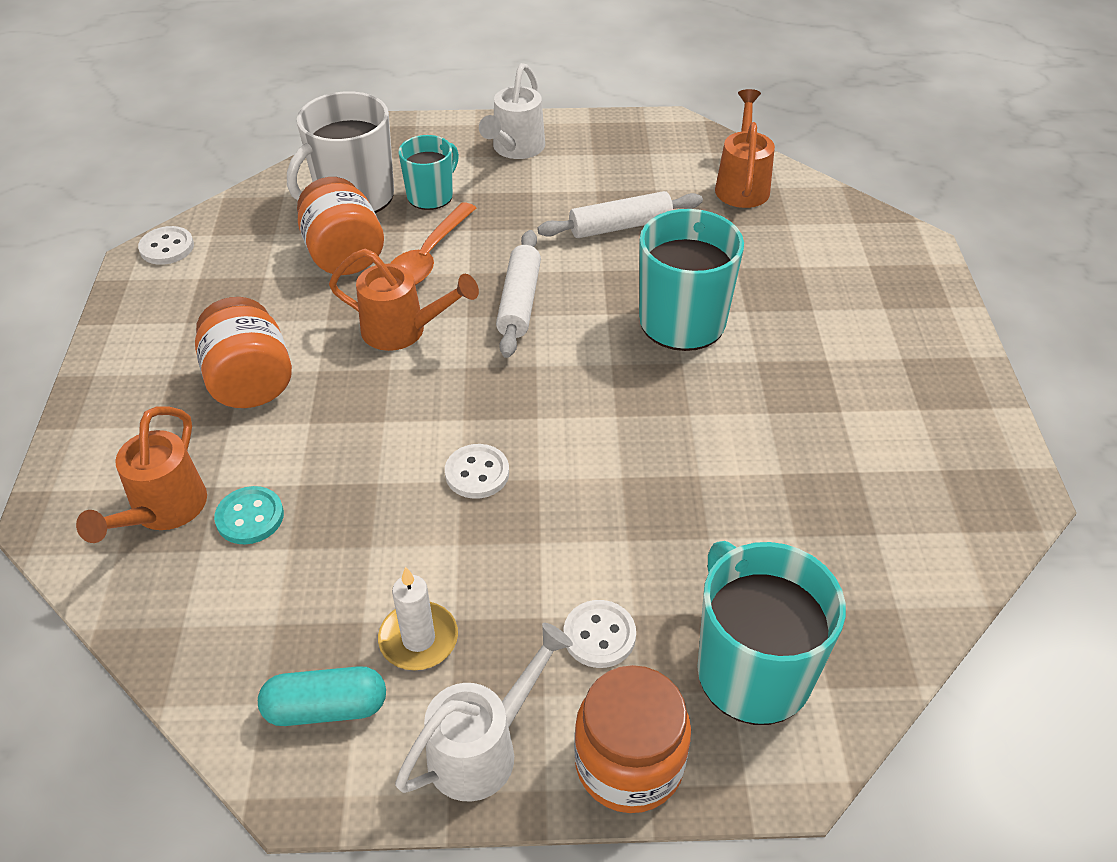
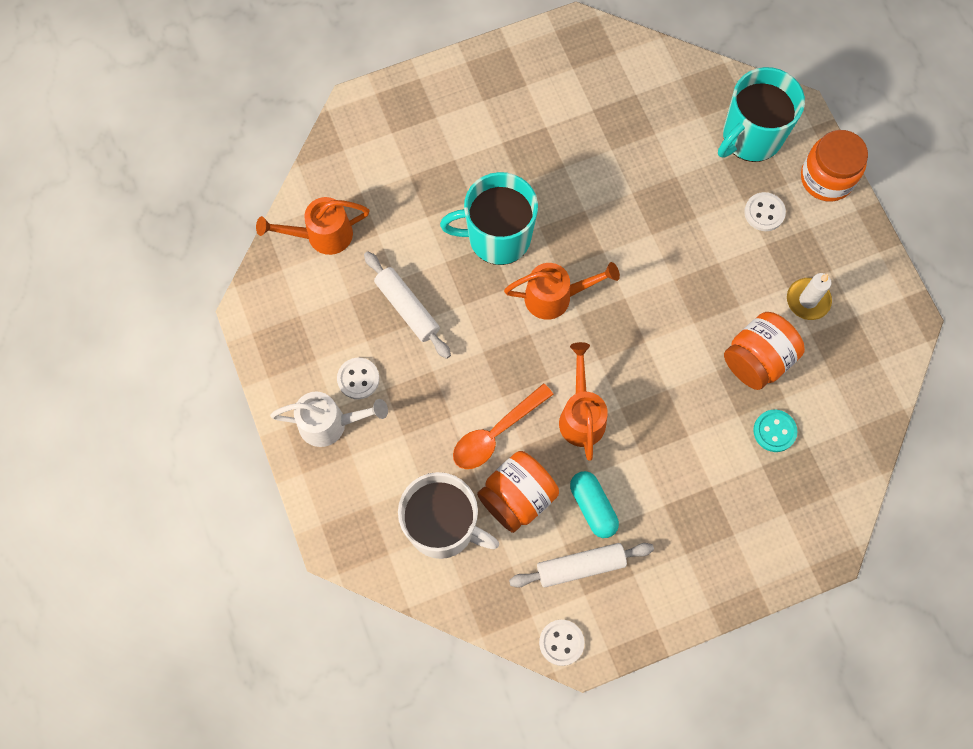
camera: 110 degrees left, 25 degrees up
(163, 511) = (793, 485): orange watering can -> orange watering can (555, 297)
(250, 382) = (671, 493): orange jar -> orange jar (757, 359)
(326, 708) = (866, 327): turquoise capsule -> turquoise capsule (593, 507)
(428, 257) = (496, 433): orange spoon -> orange spoon turned 135 degrees clockwise
(431, 195) = (419, 465): turquoise mug -> none
(477, 473) = (685, 315): white button -> white button (358, 379)
(483, 748) = (851, 245): white watering can -> none
(519, 302) = (521, 349): white rolling pin -> white rolling pin (580, 566)

